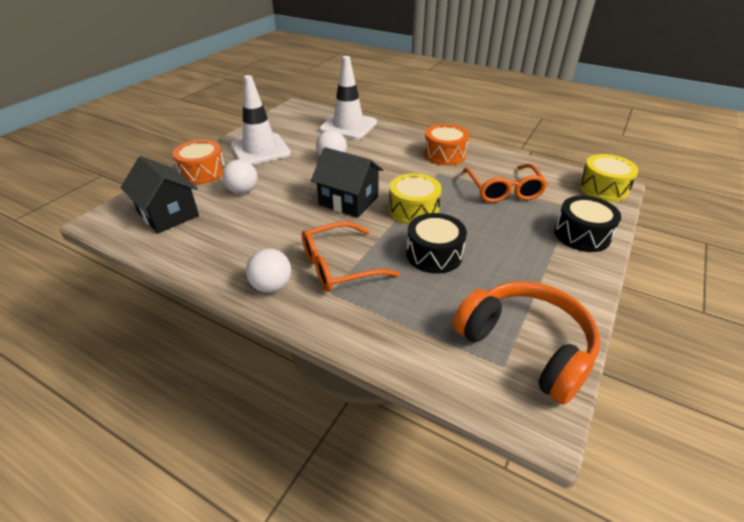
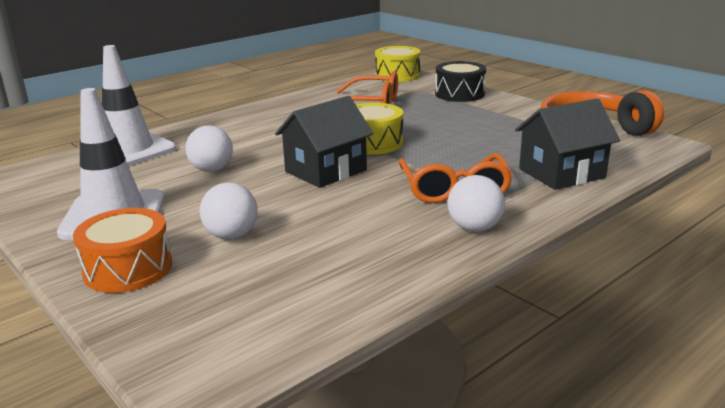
camera: 70 degrees left, 15 degrees down
(168, 214) = (241, 303): black house -> black house (561, 173)
(434, 254) = (457, 145): black drum -> none
(444, 155) = (274, 115): orange drum -> none

